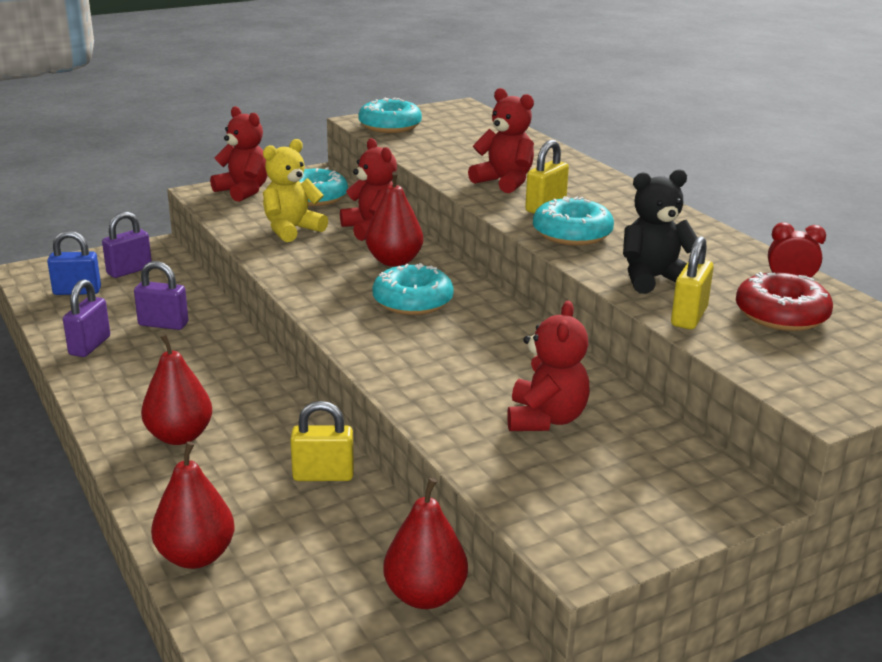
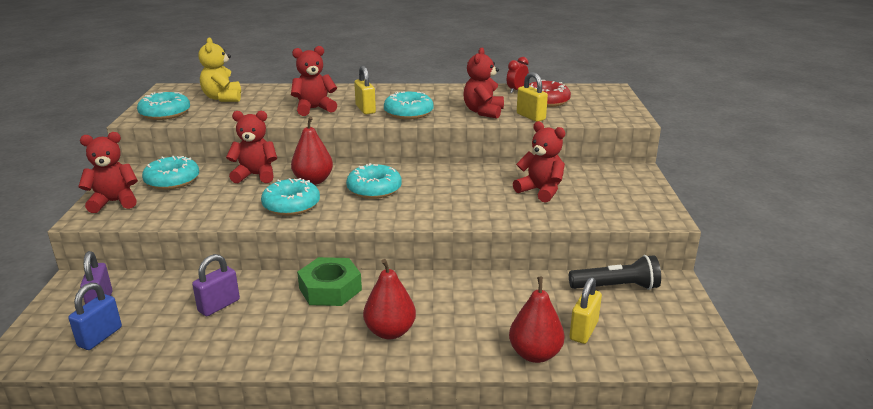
camera: 60 degrees left, 0 degrees up
(90, 346) = (210, 347): purple padlock -> none
(240, 372) = (330, 289): none -> green nut
(292, 230) = (214, 200): yellow teddy bear -> yellow teddy bear (223, 98)
(320, 269) = (291, 205): none -> turquoise donut
(323, 475) = (483, 288): yellow padlock -> yellow padlock (583, 331)
(425, 596) = (616, 287): red pear -> black flashlight
(653, 279) = (483, 112): black teddy bear -> red teddy bear

